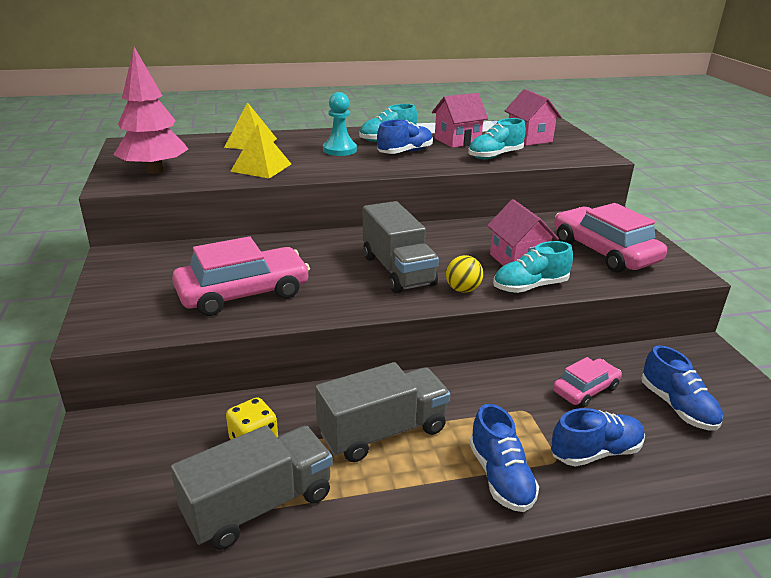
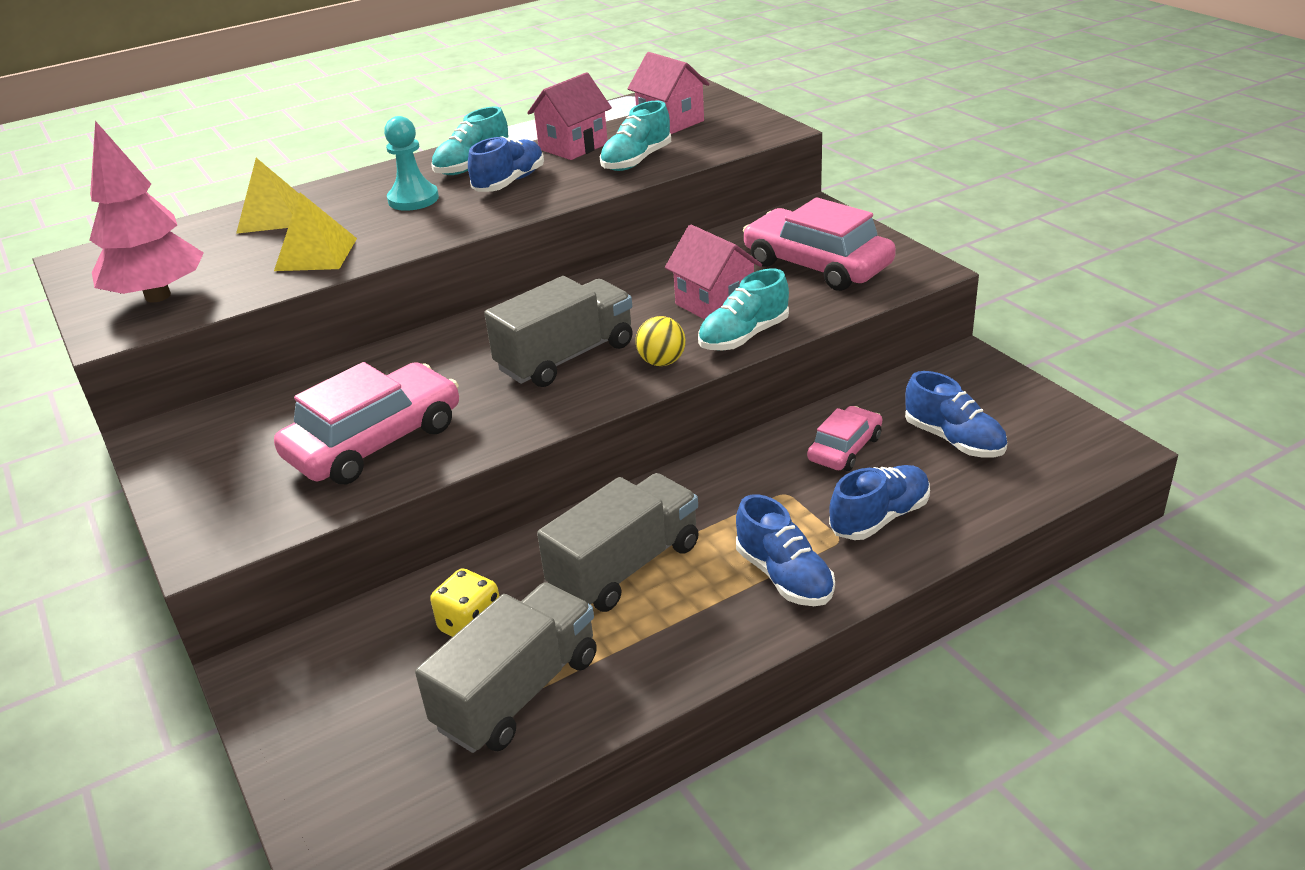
camera: 15 degrees left, 5 degrees up
(397, 270) = (566, 357): grey truck -> grey truck turned 90 degrees counterclockwise

